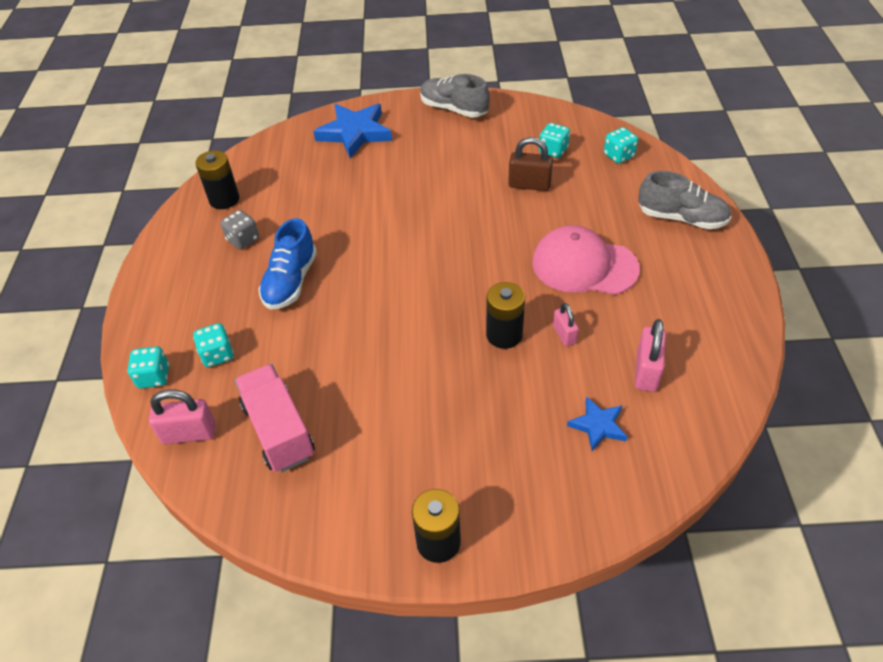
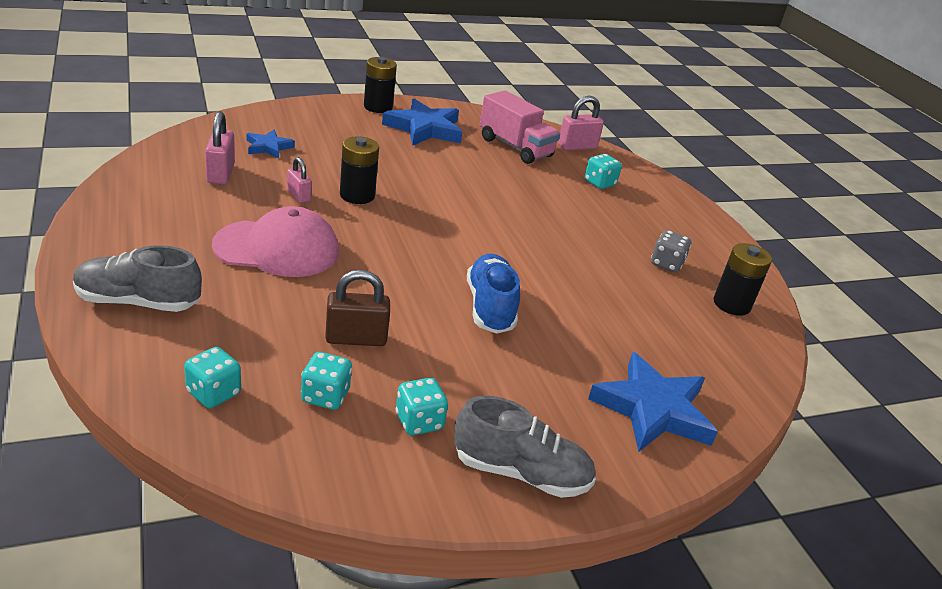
camera: 155 degrees right, 15 degrees down
(154, 377) = (635, 172): turquoise dice -> turquoise dice (419, 421)
(291, 281) = (584, 230): blue shoe -> blue shoe (490, 307)
(386, 477) = (424, 128): none -> blue star

